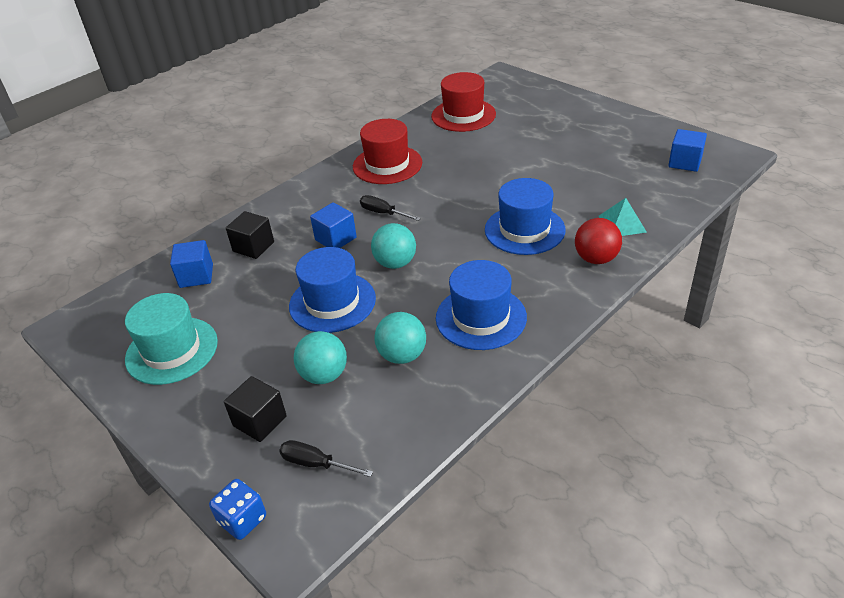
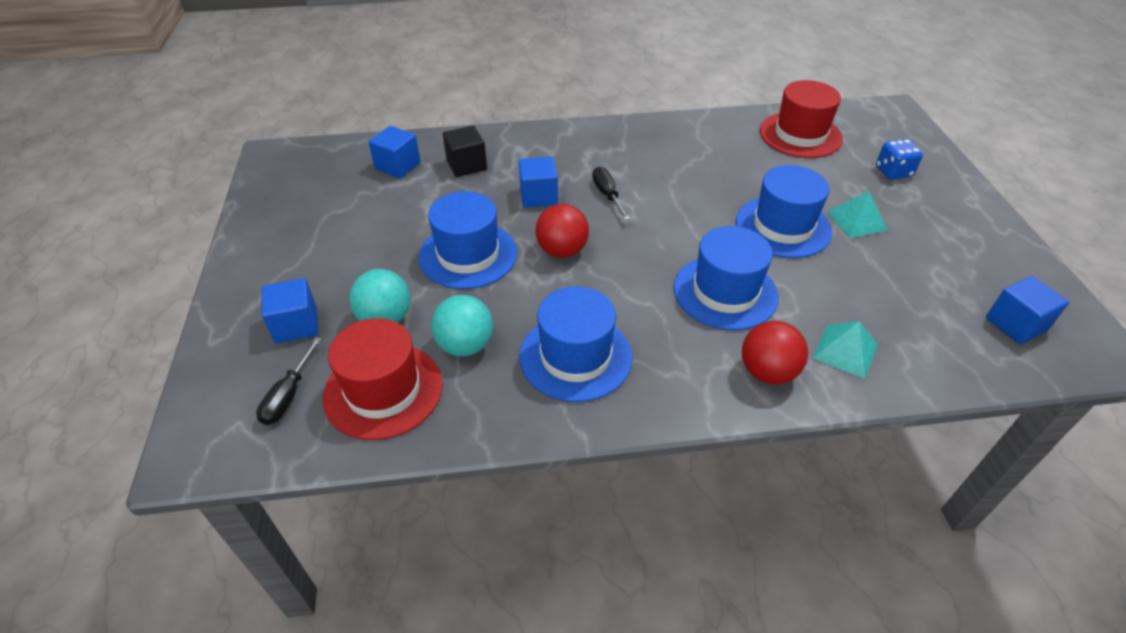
camera: 35 degrees right, 5 degrees up
(172, 350) = (311, 219): turquoise hat -> none
(242, 520) = (190, 401): blue dice -> blue dice (893, 172)
(260, 421) = (296, 325): black cube -> blue cube
(316, 464) = (288, 395): black screwdriver -> black screwdriver turned 135 degrees counterclockwise
(387, 165) = (665, 149): red hat -> red hat (383, 390)
(395, 263) = (562, 251): turquoise ball -> red ball
(514, 175) = (783, 227): none -> blue hat
(551, 150) = (856, 220): none -> turquoise pyramid

